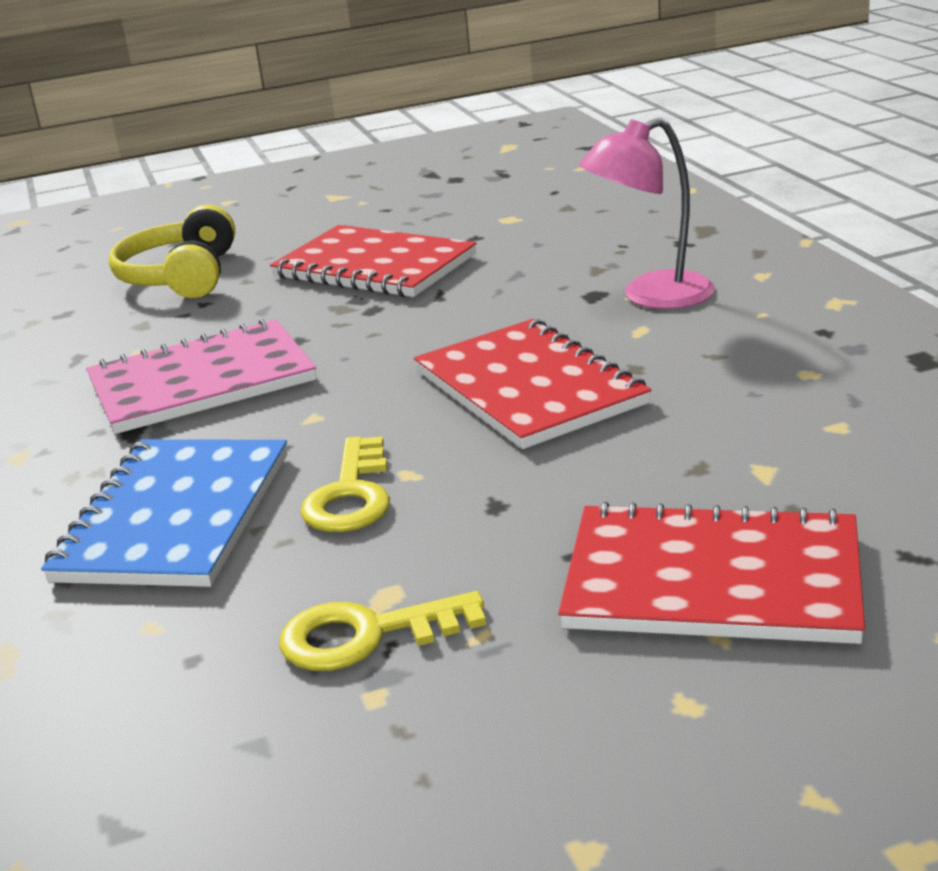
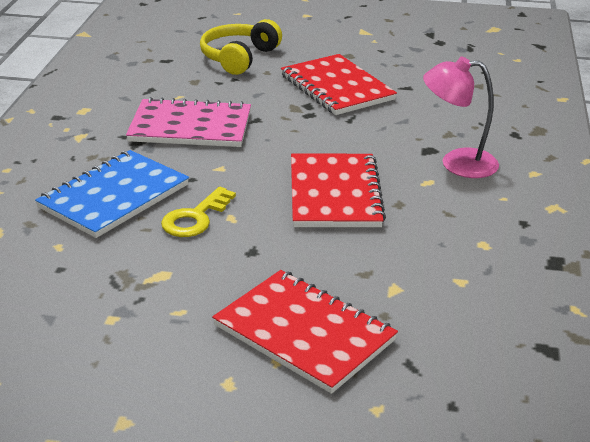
camera: 25 degrees right, 5 degrees up
(367, 635) = (135, 290): yellow key -> none

